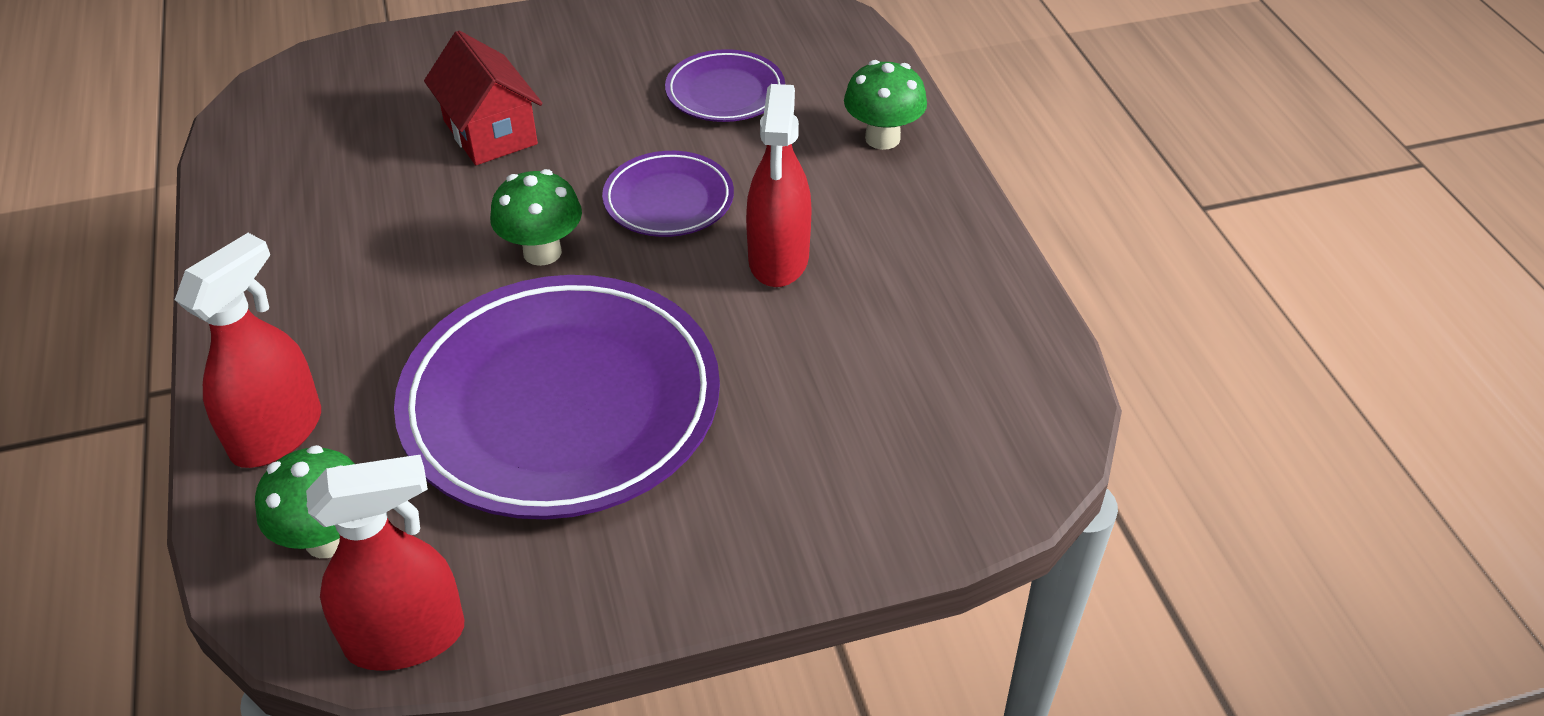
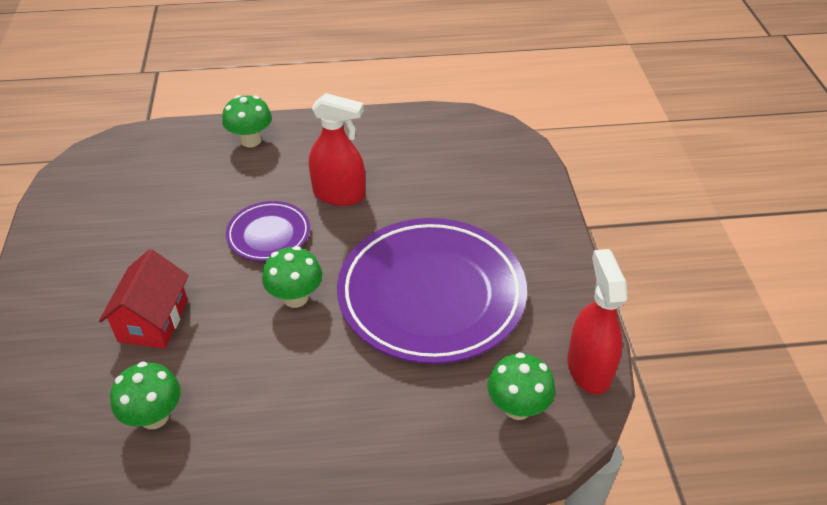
camera: 80 degrees left, 0 degrees up
(277, 433) = (427, 440): red spray bottle -> none
(336, 170) = (154, 416): none -> green mushroom
(490, 132) = (153, 321): red house -> red house turned 60 degrees counterclockwise
(725, 92) = (171, 198): purple plate -> none

